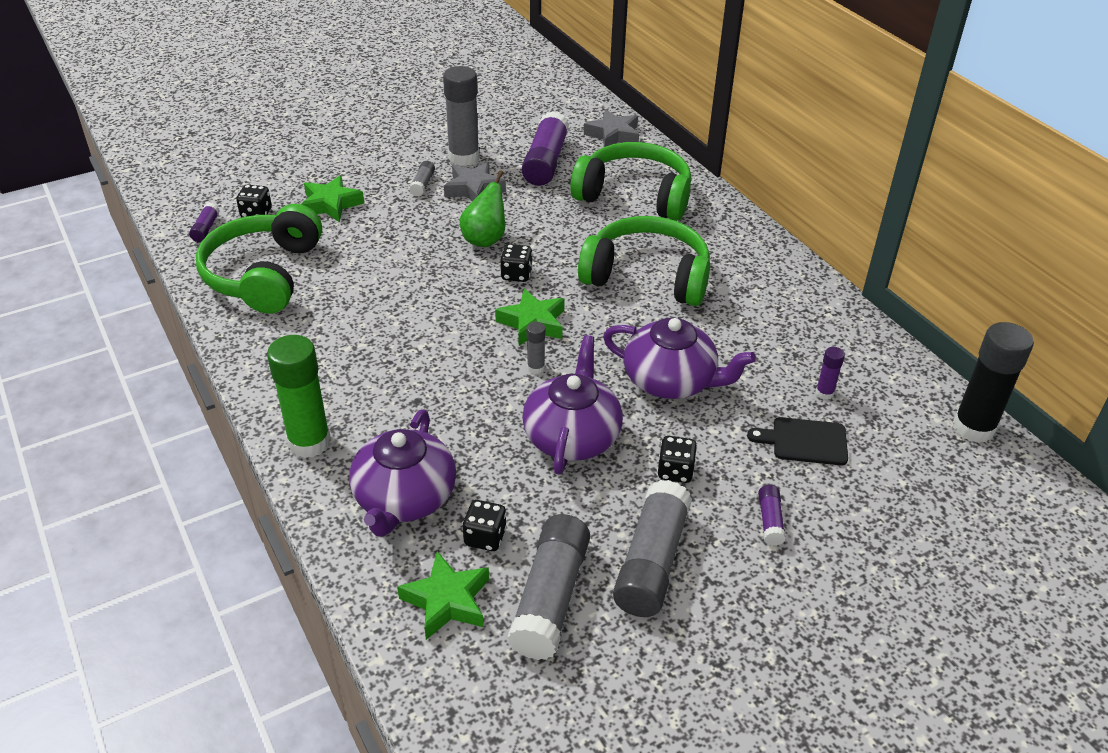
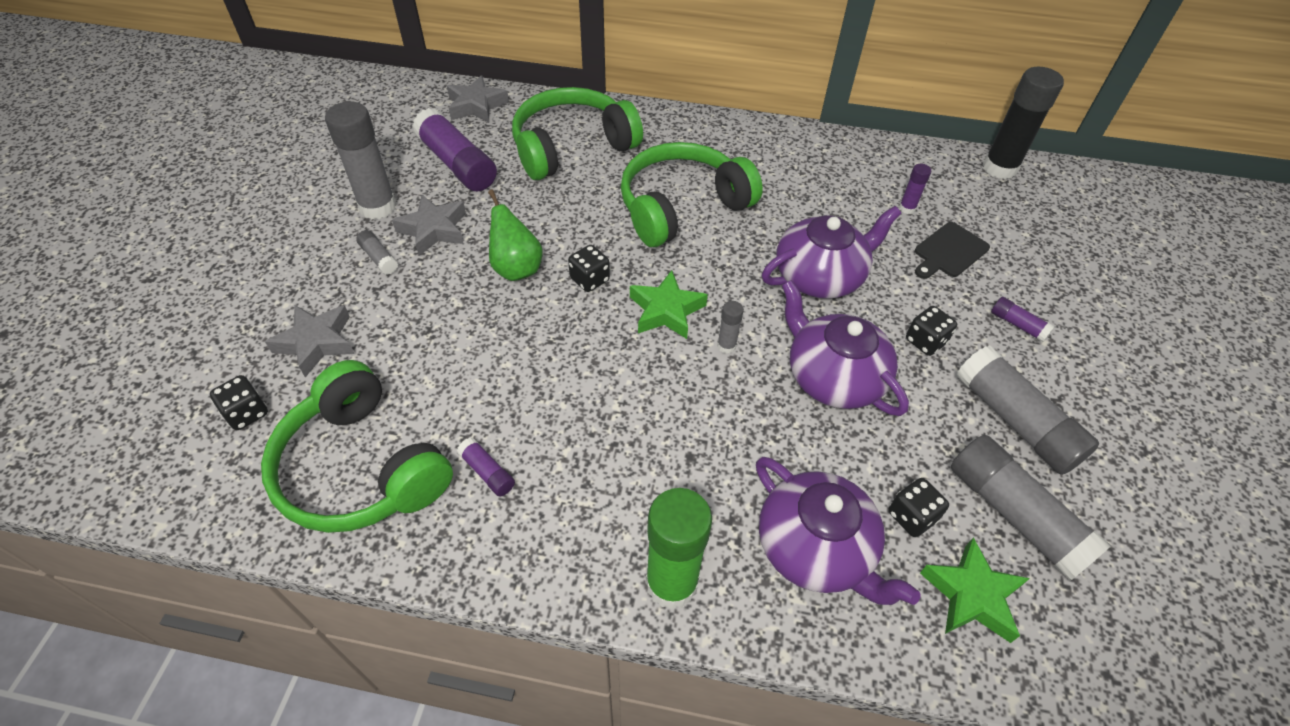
camera: 50 degrees left, 10 degrees up
(206, 229) = (211, 475): purple glue stick -> purple glue stick (487, 472)
(331, 204) = (316, 342): green star -> grey star

